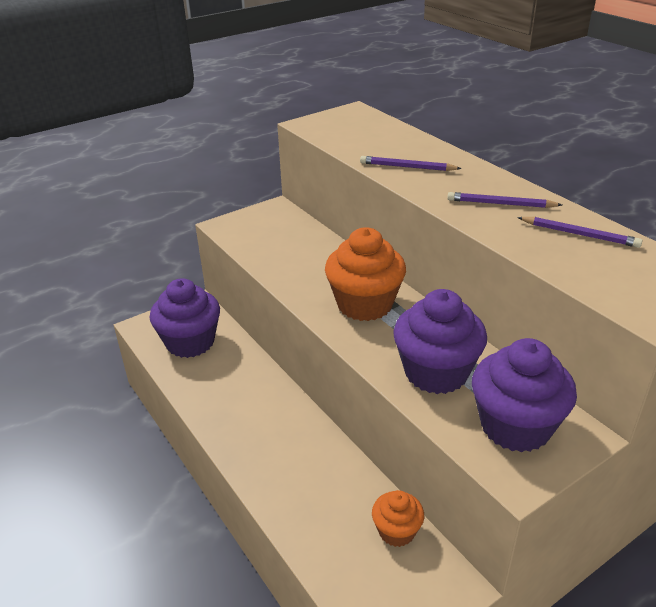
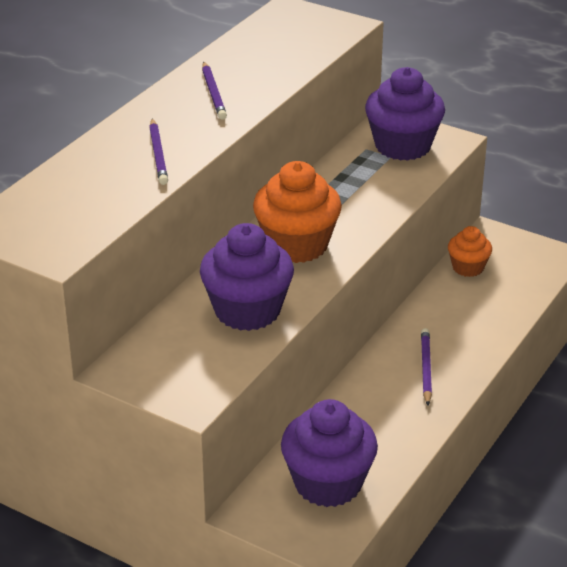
camera: 115 degrees left, 0 degrees up
(436, 372) = (369, 188): purple cupcake -> purple cupcake (247, 311)
(579, 234) = (247, 54): purple pencil -> purple pencil (425, 368)

